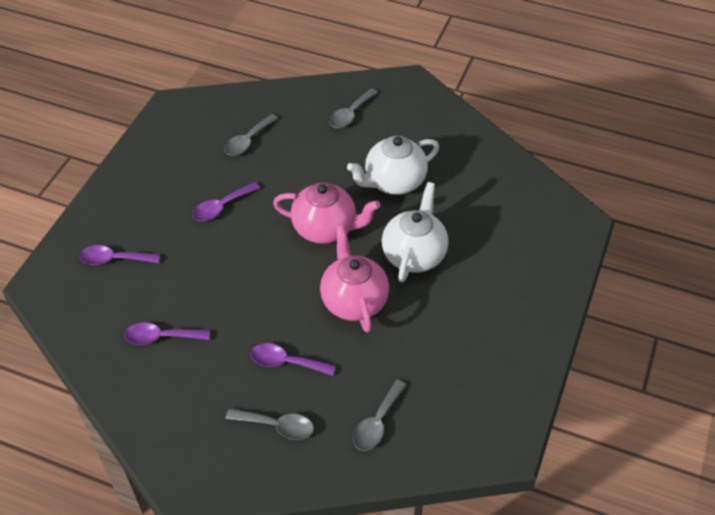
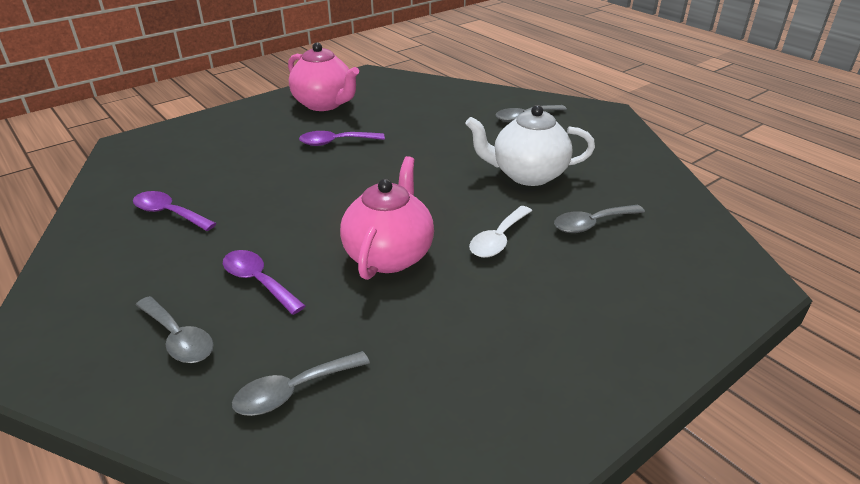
camera: 30 degrees right, 15 degrees down
(114, 259) = (203, 147): purple spoon -> none
(248, 141) = (408, 109): grey spoon -> grey spoon (592, 224)
(326, 229) = (419, 187): pink teapot -> pink teapot (324, 104)
(414, 255) = (498, 239): white teapot -> white spoon

